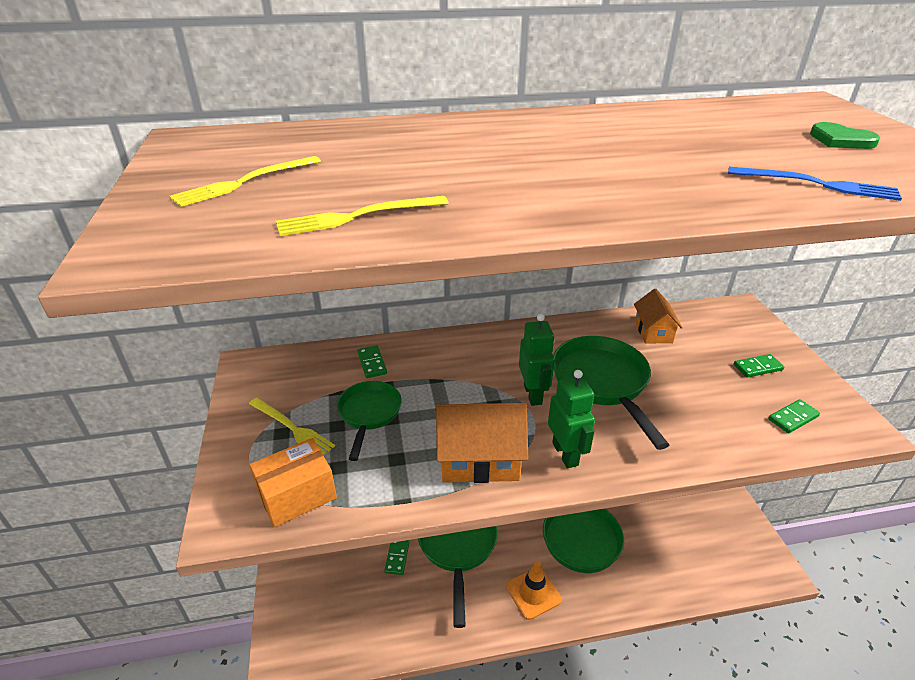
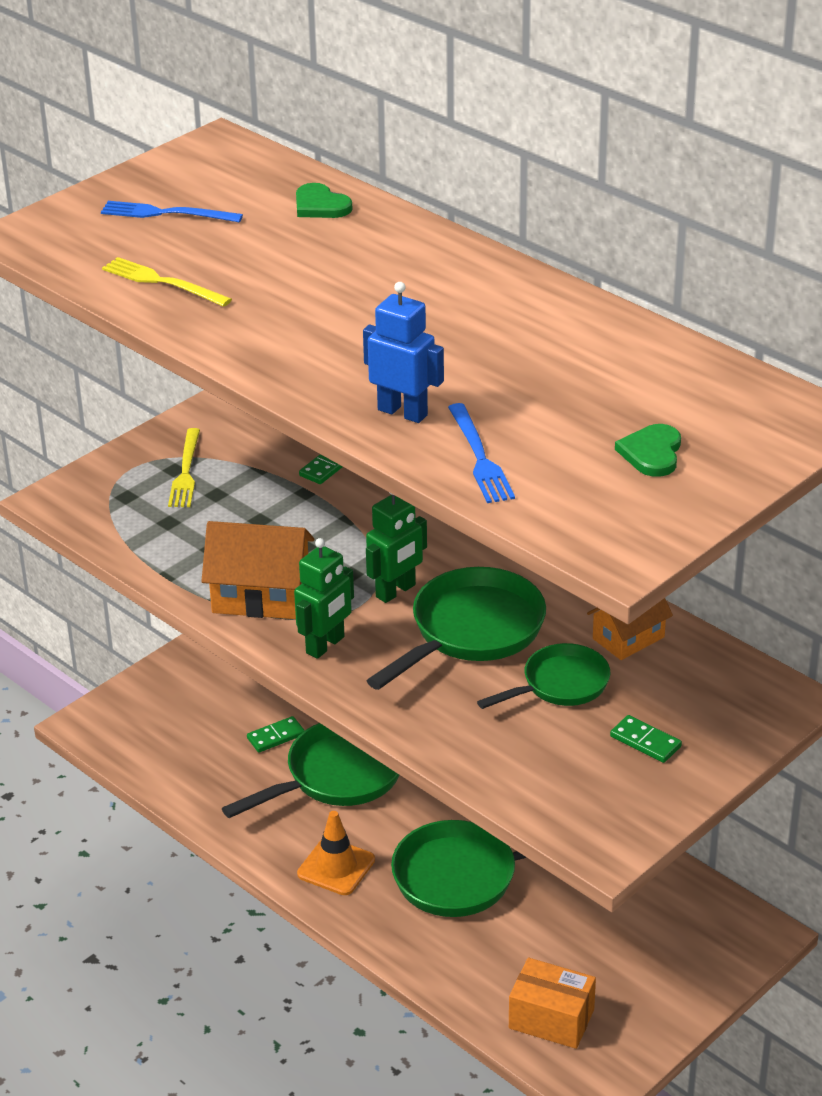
camera: 55 degrees right, 0 degrees up
(244, 182) = (166, 213): yellow fork -> blue fork
(297, 495) = (116, 518): orange box -> orange box (551, 1019)
(351, 134) = (320, 205): none -> green heart
(369, 414) = (251, 504): green pan -> green pan (560, 685)
(479, 460) = (261, 596): orange house -> orange house turned 45 degrees counterclockwise
(719, 190) = (403, 412): none -> blue robot
(793, 418) = (565, 789): green domino -> none

